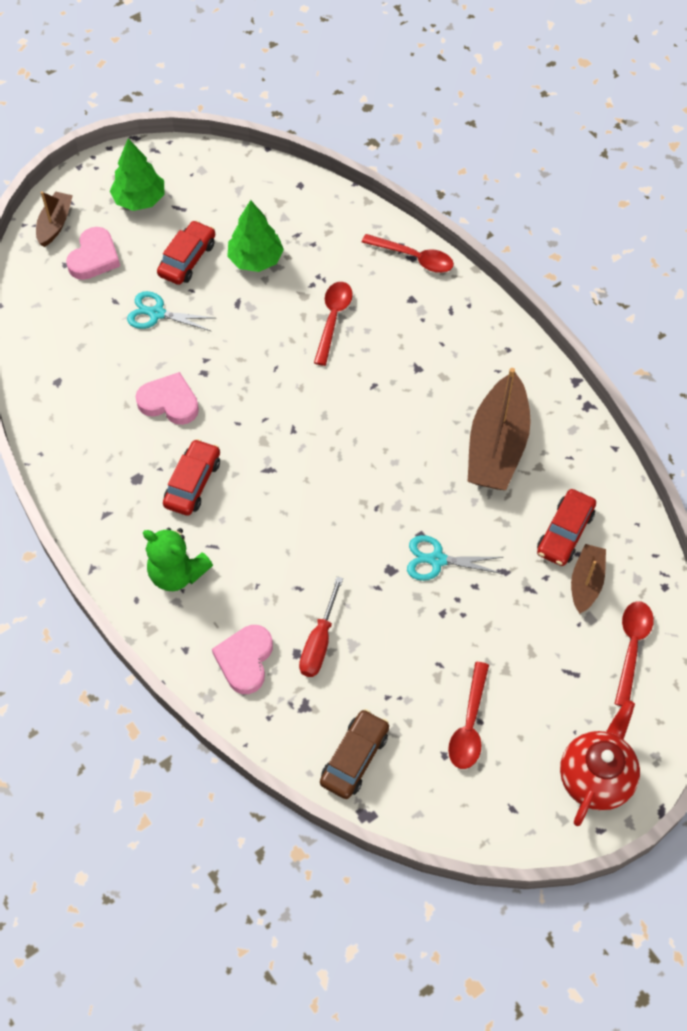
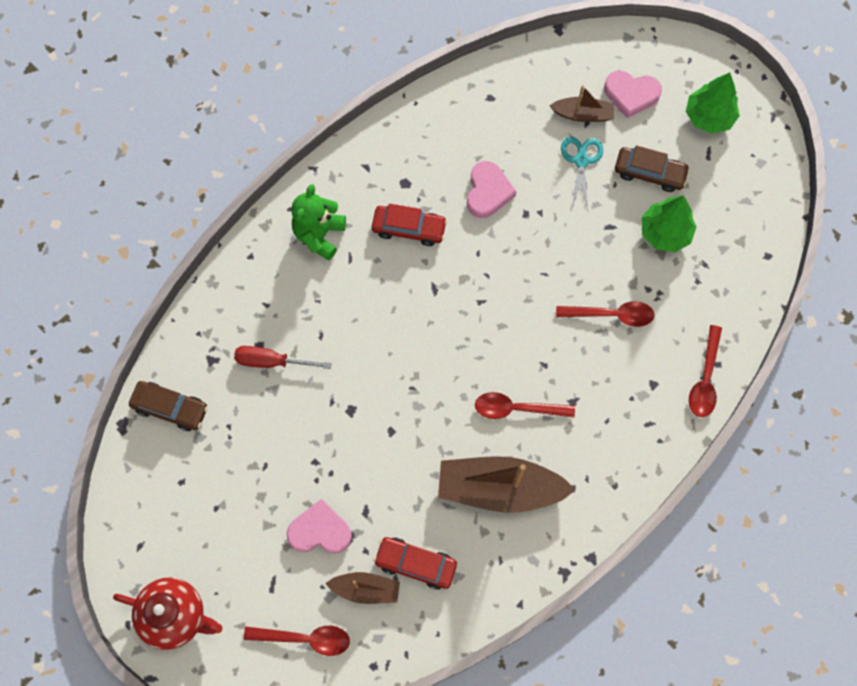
camera: 80 degrees right, 10 degrees up
(55, 224) = (660, 53): brown boat -> brown boat (582, 114)
(187, 259) = (649, 173): red car -> brown car
(245, 660) = (247, 305): pink heart -> pink heart (320, 531)
(437, 560) = (367, 449): turquoise scissors -> none
(469, 725) = (211, 499): red spoon -> red spoon (516, 409)

